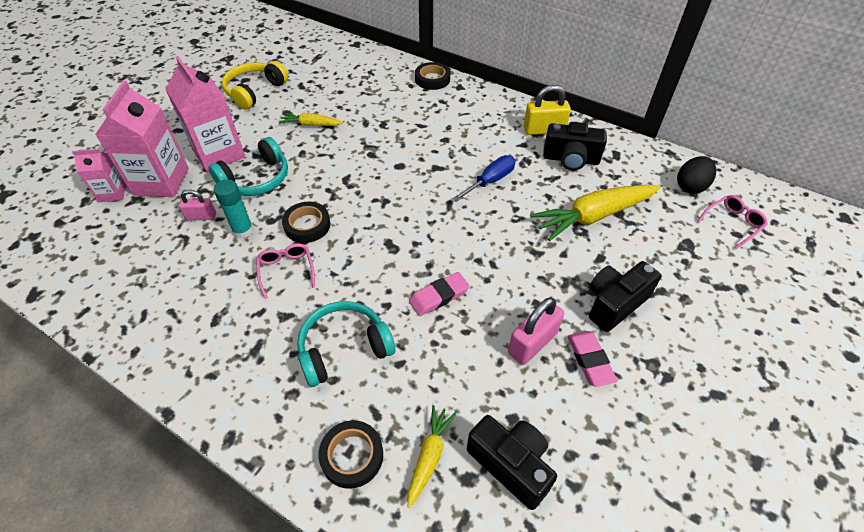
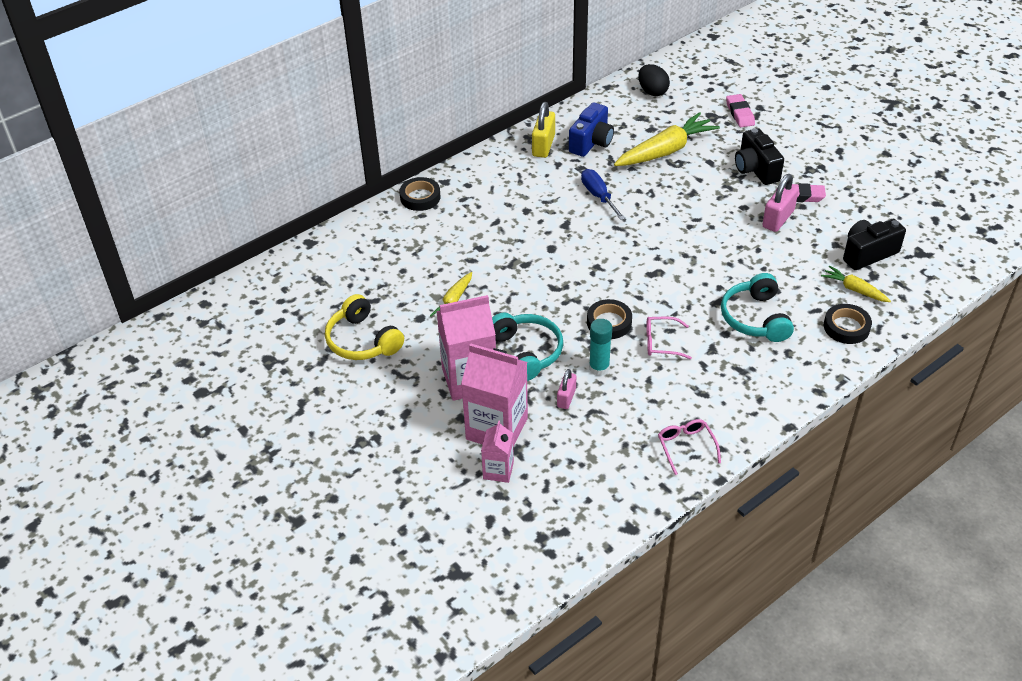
camera: 70 degrees left, 5 degrees down
(439, 296) = (720, 256): pink eraser -> pink eraser (740, 113)
(532, 343) = (778, 219): pink padlock -> pink padlock turned 60 degrees clockwise
(570, 159) = (591, 142): black camera -> blue camera
(594, 216) = (665, 151): yellow carrot -> yellow carrot turned 120 degrees counterclockwise
(732, 223) = (699, 87): pink glasses -> pink glasses (686, 446)

